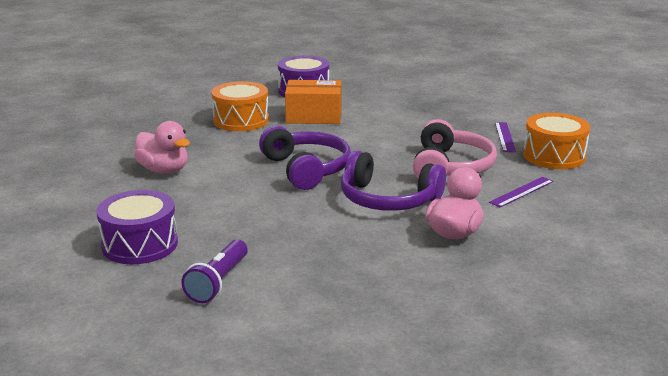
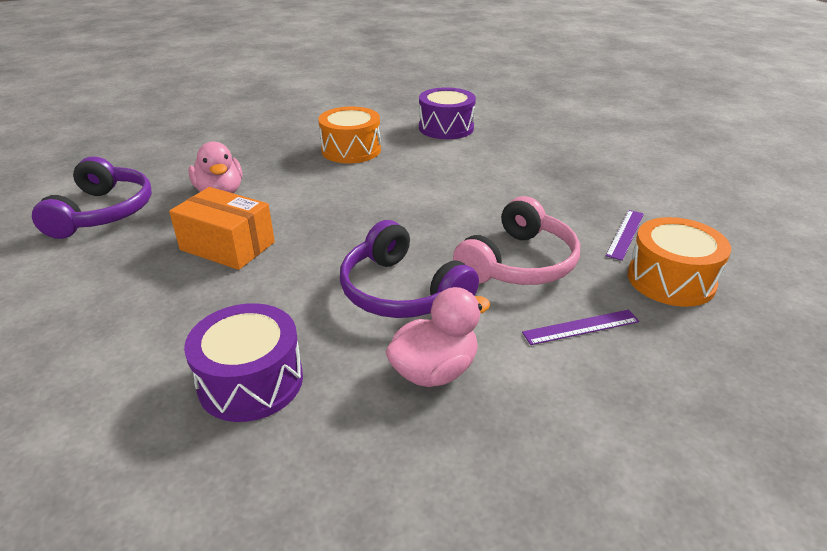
camera: 25 degrees right, 10 degrees up
(140, 244) = (97, 280): purple drum -> purple drum (251, 381)
(218, 282) = (106, 358): purple flashlight -> none
(306, 169) = (354, 225): purple headphones -> purple headphones (103, 212)
(314, 116) = (427, 160): orange box -> orange box (227, 246)

